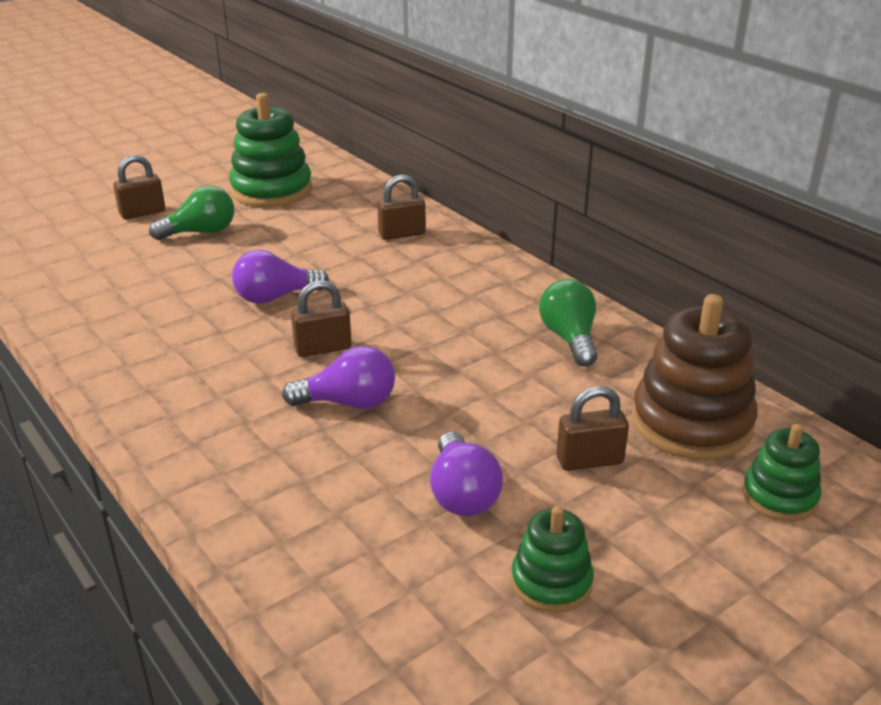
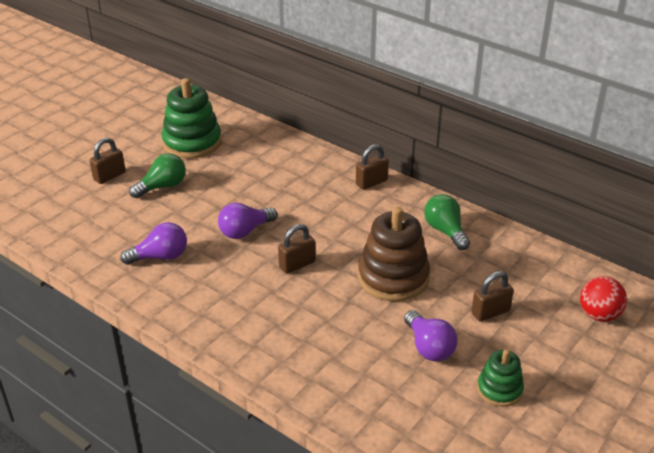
camera: 15 degrees left, 5 degrees up
(348, 403) = (333, 300): purple light bulb -> purple light bulb (160, 257)
(402, 234) = (302, 167): brown padlock -> brown padlock (371, 182)
(691, 423) = (537, 277): brown stacking toy -> brown stacking toy (393, 277)
(779, 496) = (599, 315): green stacking toy -> red ball

